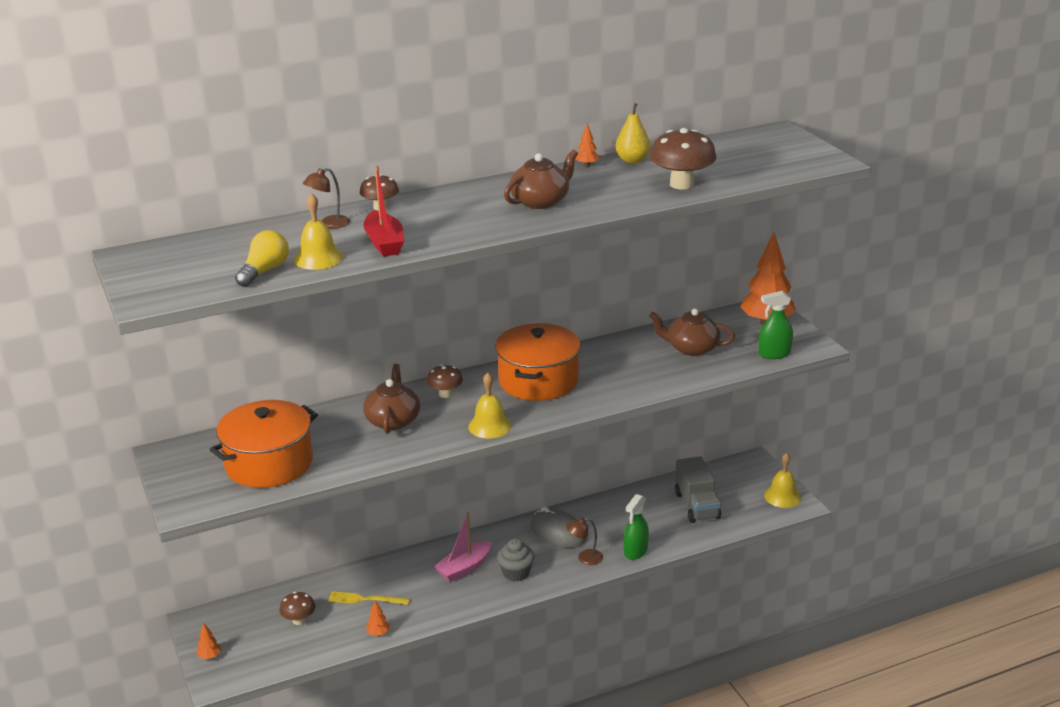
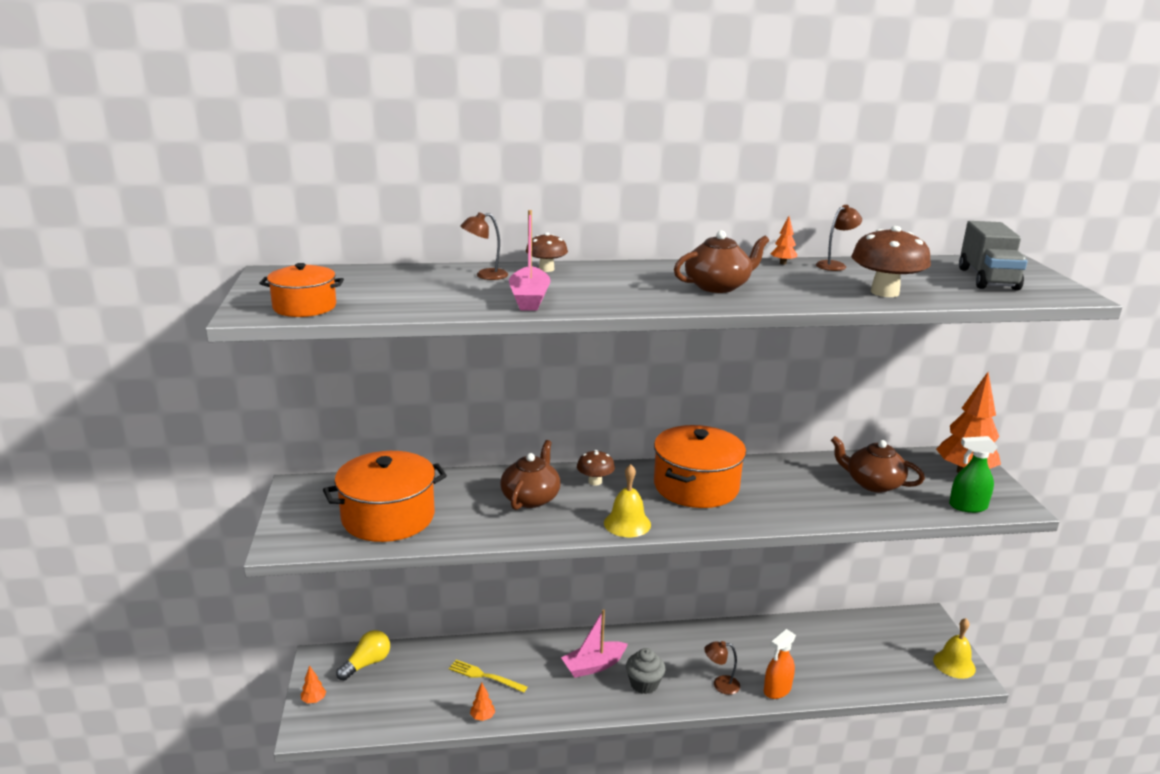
camera: 15 degrees right, 5 degrees down
(190, 286) = (304, 307): none -> orange pot
(264, 271) = (389, 305): yellow light bulb -> yellow light bulb (367, 663)
(299, 620) = (413, 683): brown mushroom -> none
(318, 258) = (451, 302): yellow bell -> none
(384, 243) = (529, 299): red boat -> pink boat
(558, 532) = (700, 649): grey mouse -> none
(632, 160) = (835, 265): yellow pear -> brown lamp
(635, 551) = (777, 690): green spray bottle -> orange spray bottle
(697, 506) = (856, 653): grey truck -> grey truck (988, 279)

